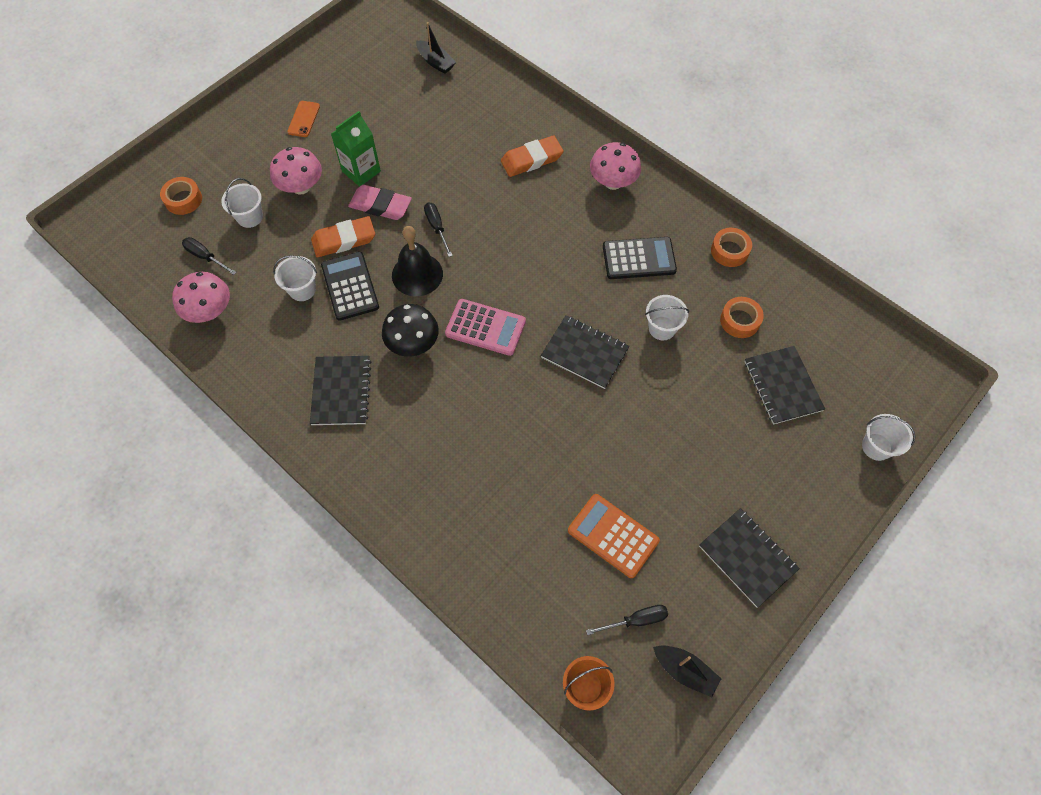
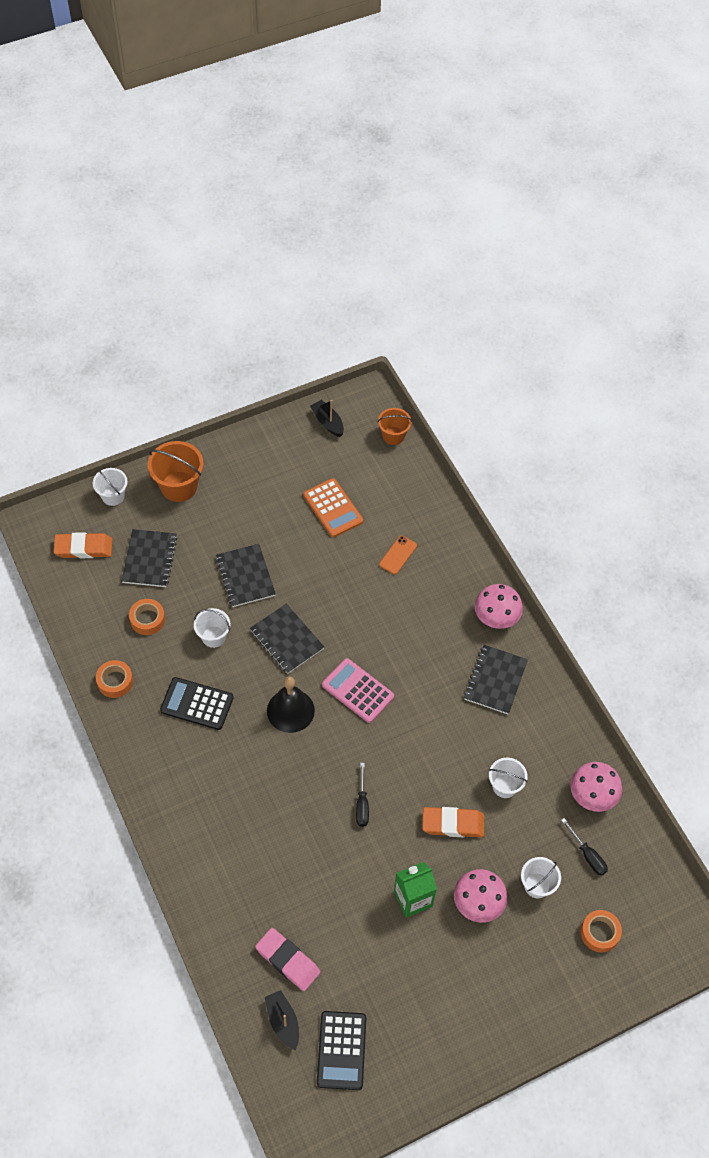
camera: 160 degrees left, 5 degrees down
(304, 119) = (453, 994): orange phone -> orange phone (398, 555)
(350, 286) = (461, 773): black calculator -> black calculator (341, 1050)
(380, 205) = (406, 849): pink eraser -> pink eraser (287, 960)
(413, 343) = (423, 699): black mushroom -> none
(417, 274) = (397, 762): black bell -> black bell (290, 710)
(531, 159) = (239, 847): orange eraser -> orange eraser (83, 548)
(613, 182) = (175, 790): pink mushroom -> pink mushroom (496, 617)
(636, 620) = (343, 457): black screwdriver -> none
(747, 558) = (250, 464): black notebook -> black notebook (245, 576)
(811, 490) = (179, 486): none -> orange bucket

